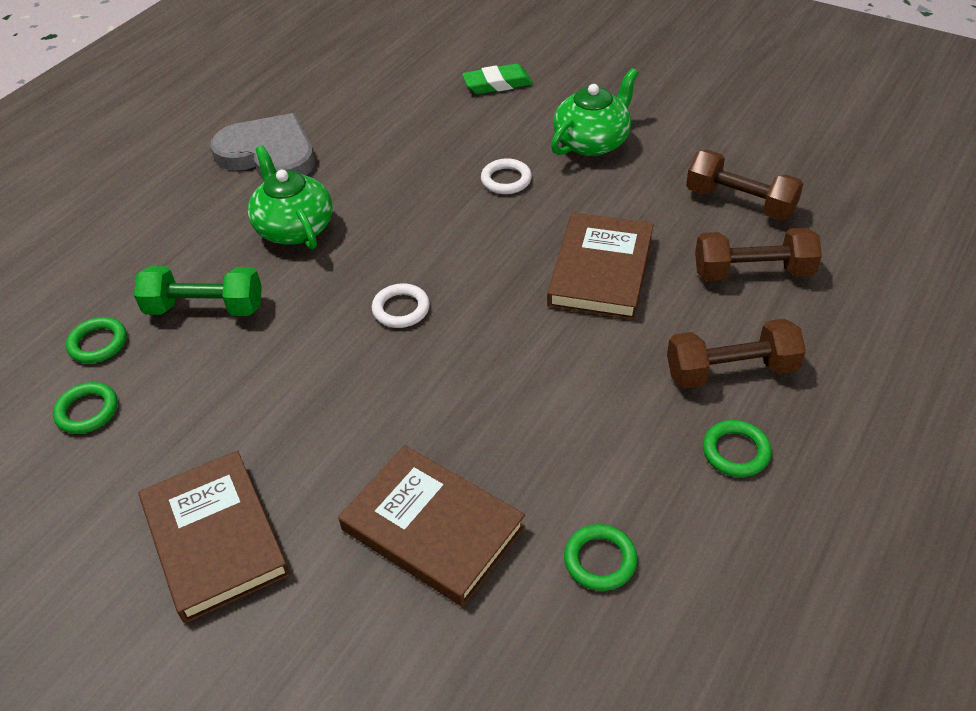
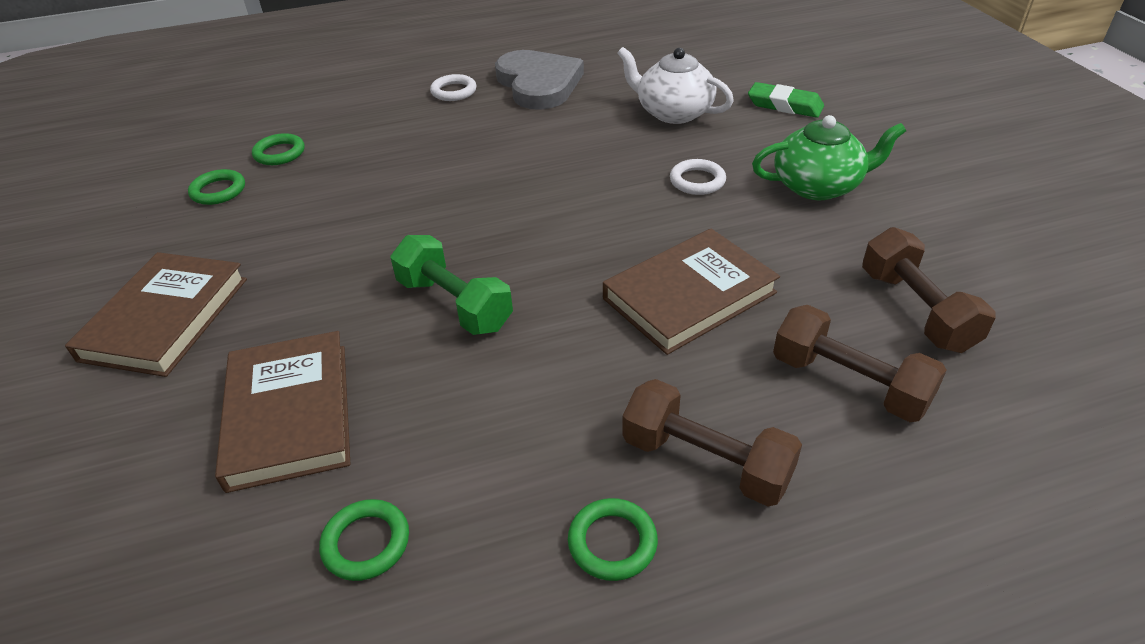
camera: 40 degrees right, 5 degrees down
(205, 308) = (365, 164): green dumbbell -> green dumbbell (454, 304)
(294, 227) = (490, 140): green teapot -> none
(401, 309) = (487, 235): white ring -> white ring (454, 91)
(419, 129) = (673, 112): none -> white teapot

